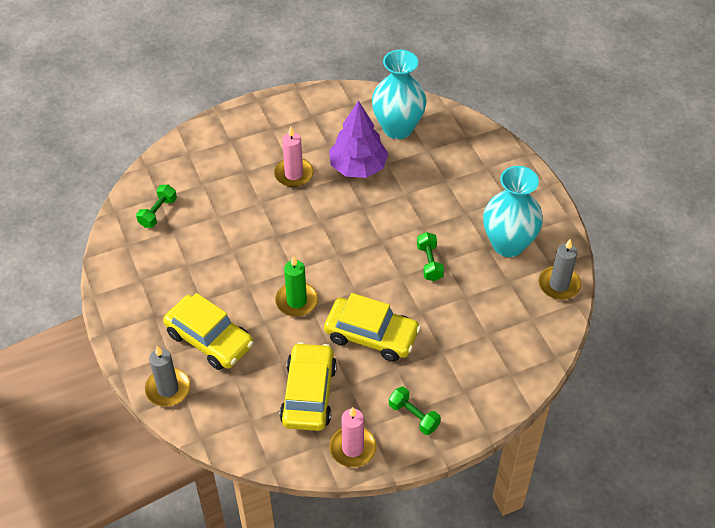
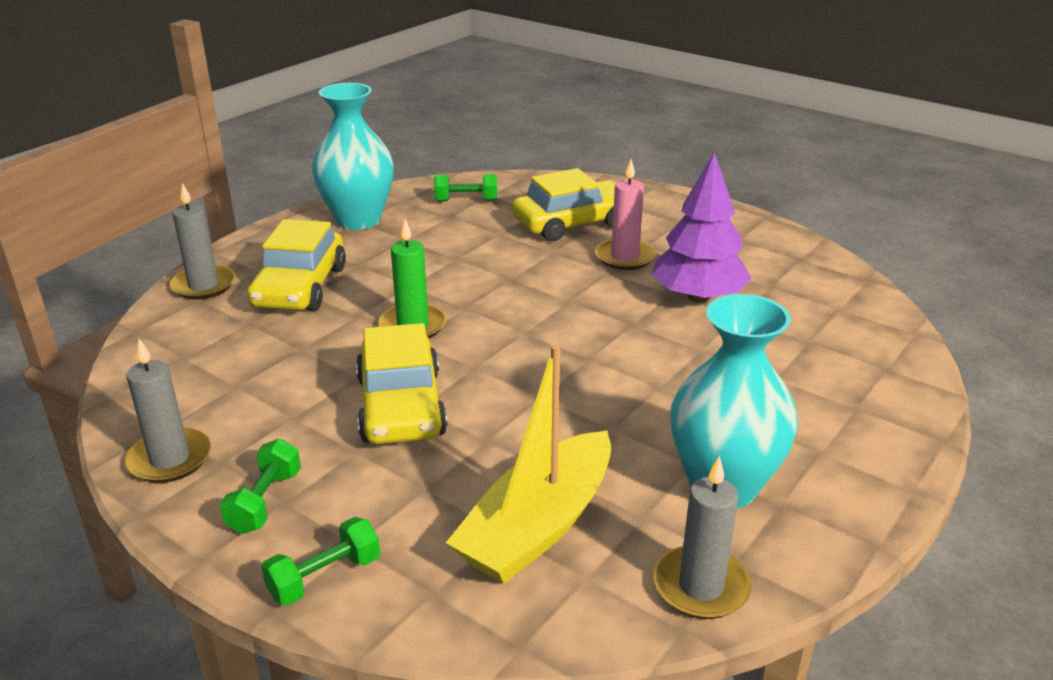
camera: 60 degrees right, 20 degrees down
(308, 394) = (254, 387): yellow car -> yellow car (573, 223)
(352, 448) = (170, 459): pink candle -> grey candle
(397, 128) = (811, 304): turquoise vase -> turquoise vase (358, 220)
(429, 263) = (592, 414): green dumbbell -> green dumbbell (324, 577)
(494, 320) = (538, 526): none -> yellow boat

